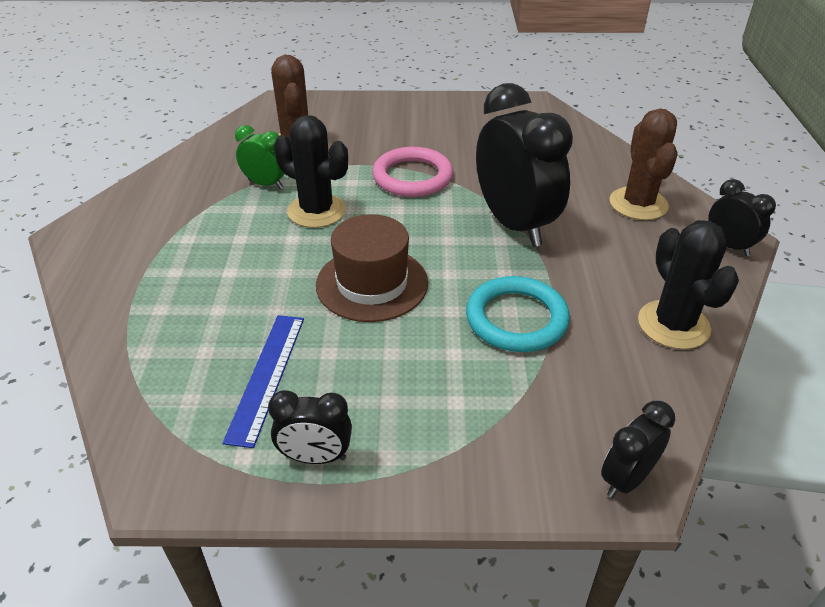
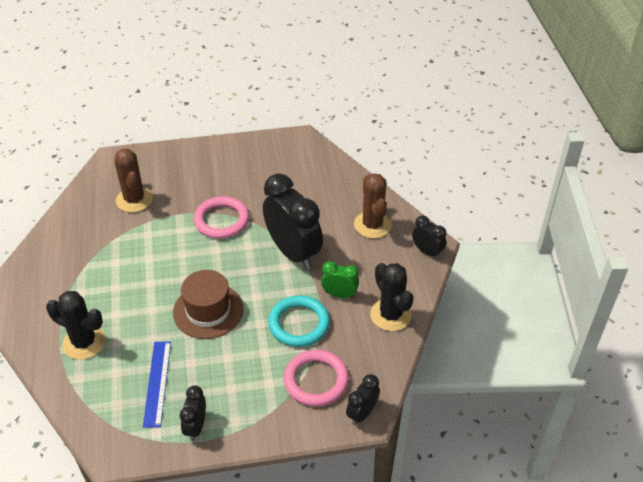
camera: 10 degrees left, 5 degrees up
(265, 184) = (121, 239): green clock -> green clock (339, 294)
(315, 457) = (196, 427): black clock -> black clock turned 105 degrees clockwise
(316, 211) = (161, 258): black cactus -> black cactus (84, 342)
(541, 409) = (316, 380): none -> pink ring

